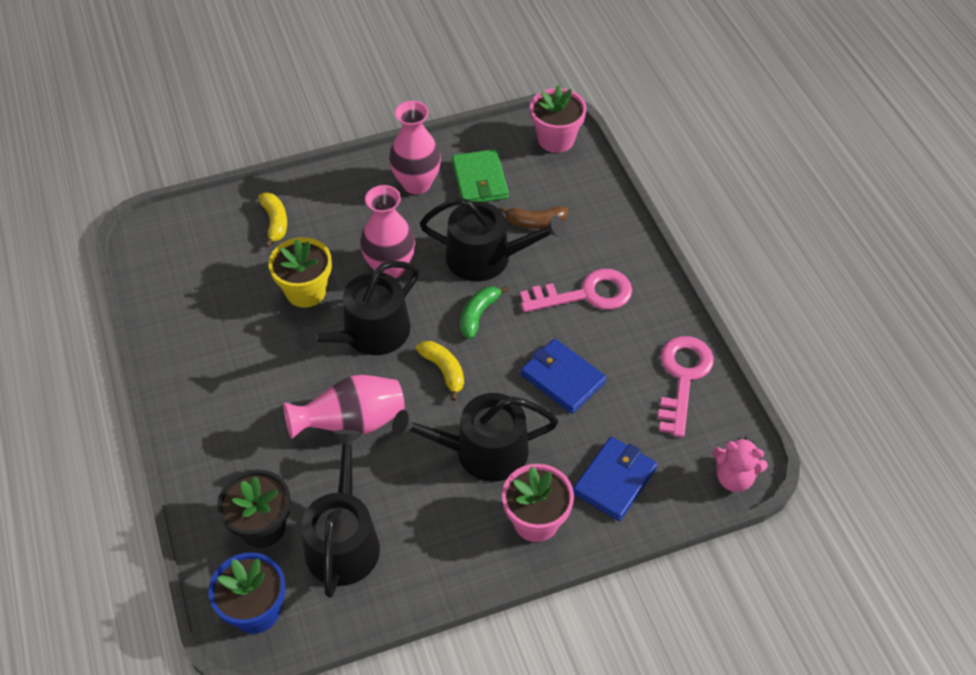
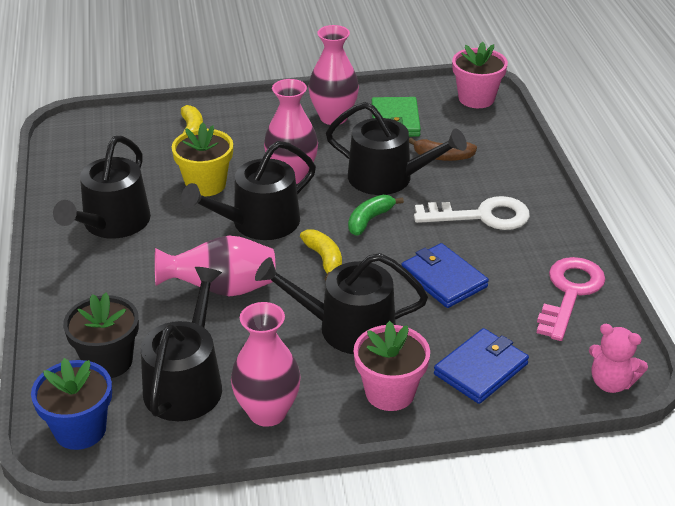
camera: 10 degrees right, 15 degrees down
(223, 356) = (112, 223): none -> black watering can
(427, 561) = (267, 412): none -> pink vase
(586, 294) = (482, 216): pink key -> white key

